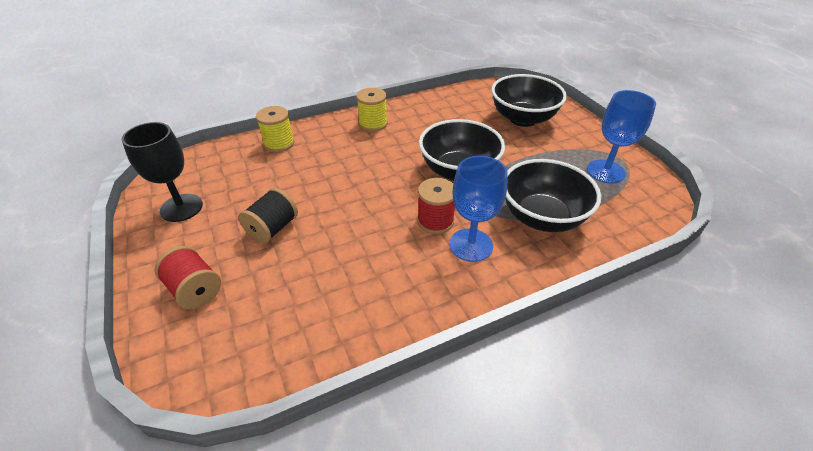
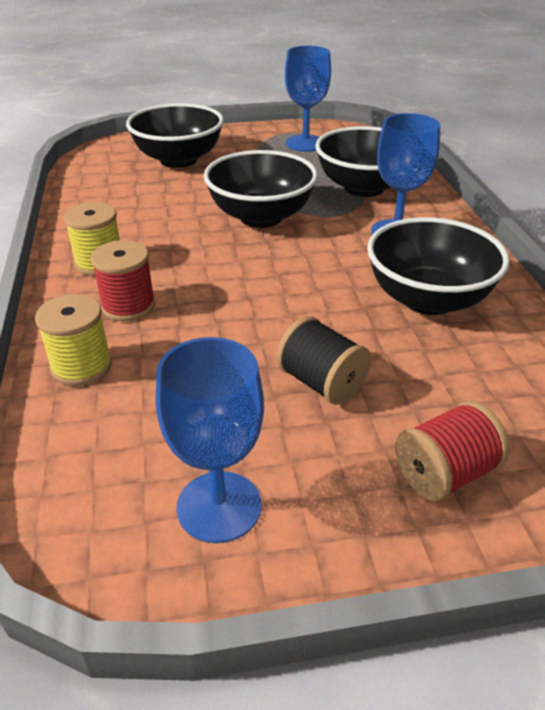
camera: 75 degrees left, 5 degrees down
(181, 208) = (219, 506): black goblet -> blue goblet
(376, 271) = (428, 299): none -> black bowl
(435, 221) = (349, 247): red spool -> red spool (128, 306)

